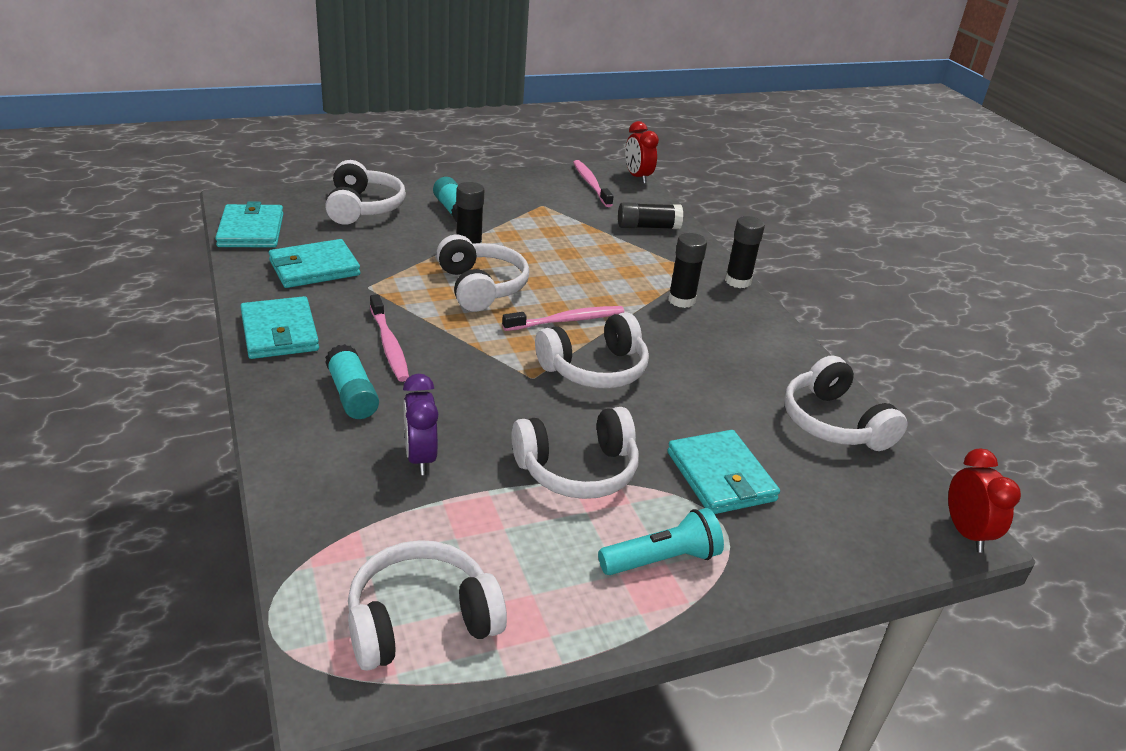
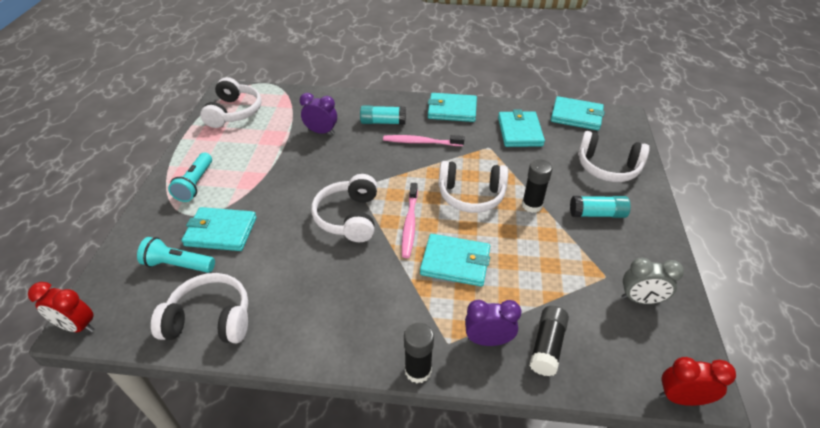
camera: 120 degrees right, 10 degrees up
(555, 190) = (640, 299): none -> grey clock
(577, 470) = (272, 178): white headphones -> none
(591, 184) = (658, 338): pink toothbrush -> none
(597, 282) = (455, 262): none -> turquoise wallet
(671, 253) = (488, 340): none -> purple clock
(681, 300) = (405, 306): black glue stick -> none
(806, 490) = (178, 265): none -> turquoise flashlight

